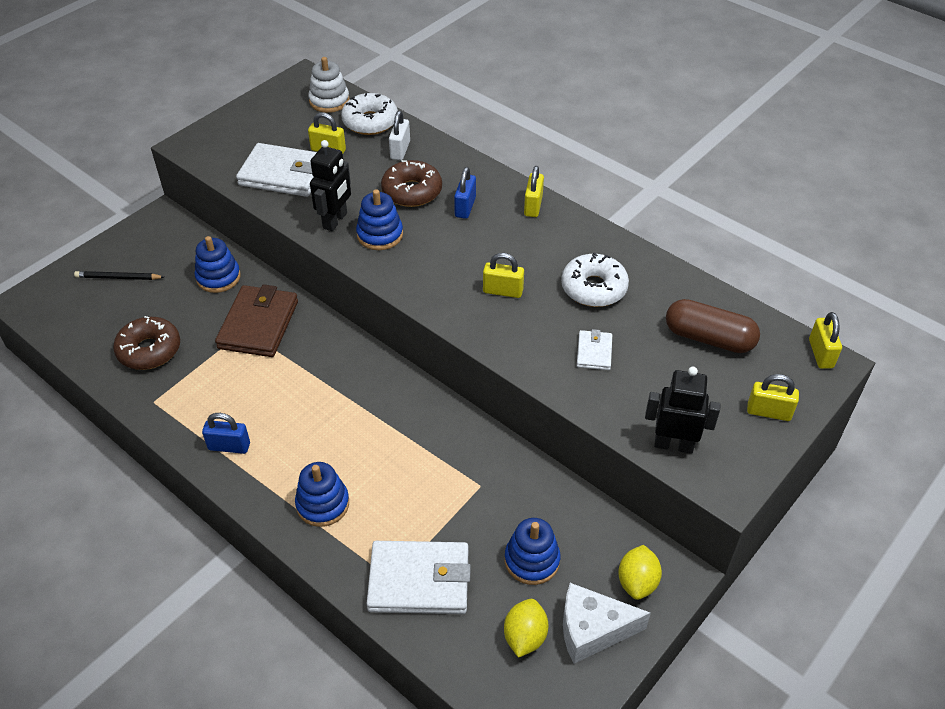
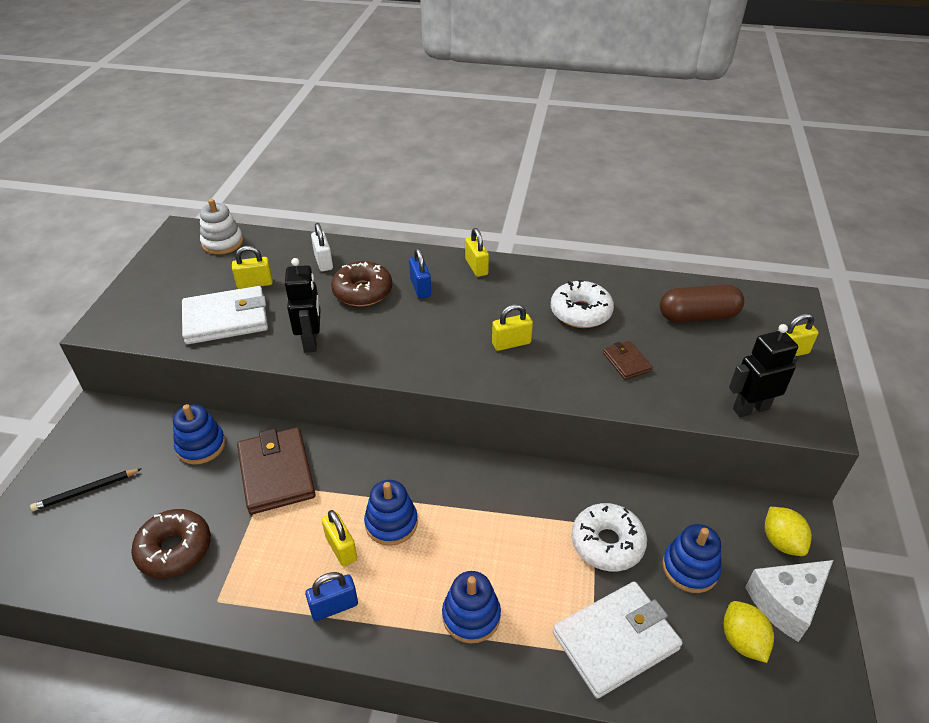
camera: 30 degrees left, 5 degrees down
(370, 122) = (276, 248): white donut -> white donut (607, 543)
(380, 235) = (363, 338): blue stacking toy -> blue stacking toy (391, 523)
(594, 352) = (626, 362): white wallet -> brown wallet
(820, 354) = (780, 296): yellow padlock -> yellow padlock (341, 548)

